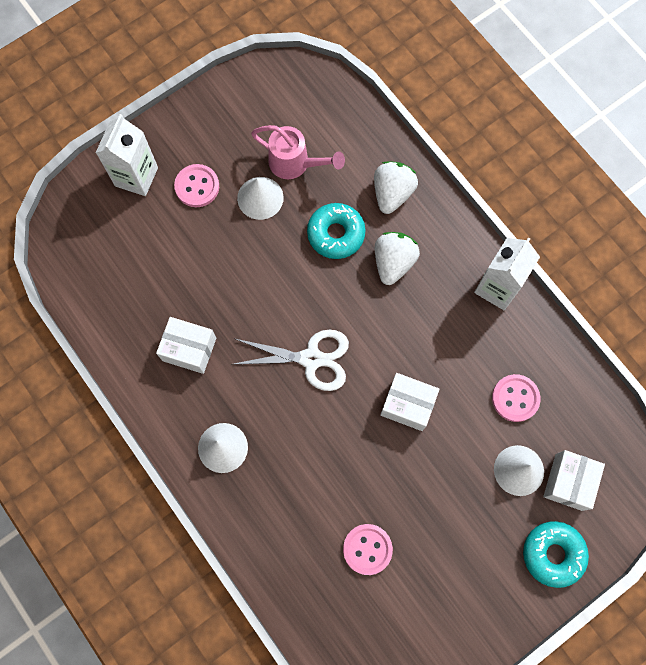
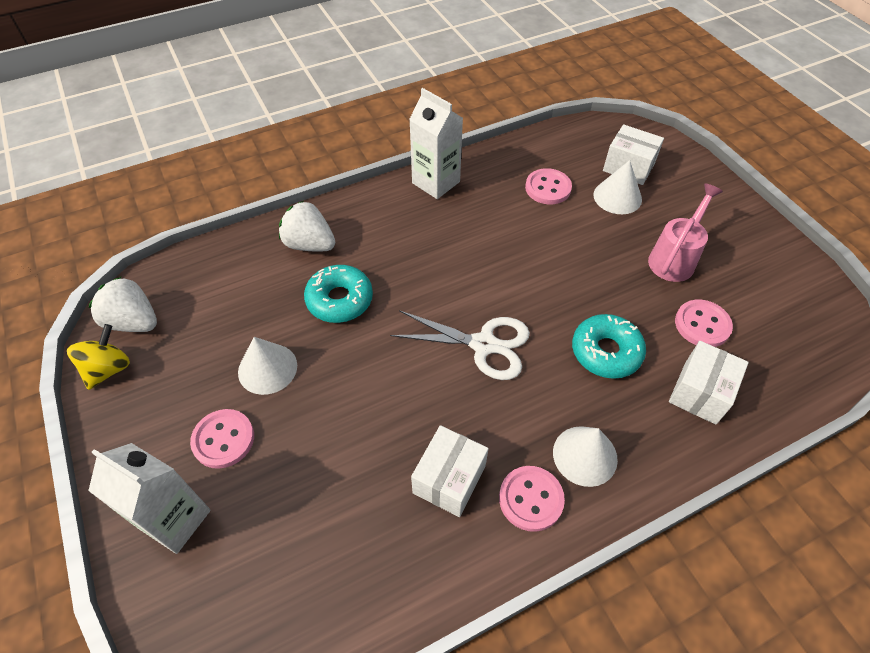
camera: 80 degrees left, 20 degrees down
(182, 409) = (531, 499): none -> pink button
(241, 87) = (108, 369): none -> yellow spinning top
(295, 164) = (238, 326): pink watering can -> pink watering can (674, 258)
(311, 359) = (483, 345): white scissors -> white scissors turned 90 degrees clockwise
(393, 262) = (388, 255): white strawberry -> white strawberry (134, 322)
(407, 405) = (546, 267): white box -> white box (700, 392)
(553, 554) = (695, 187): turquoise donut -> turquoise donut (606, 352)

